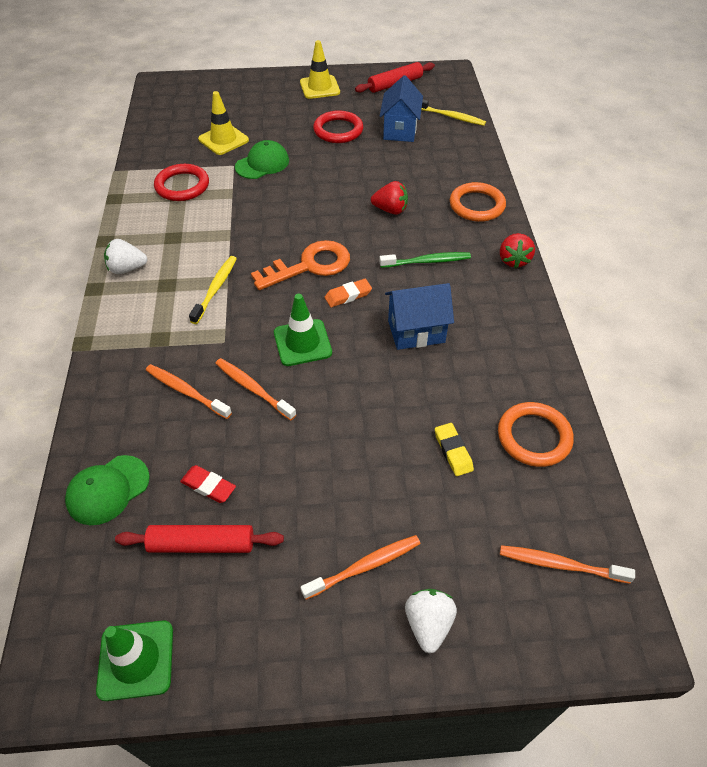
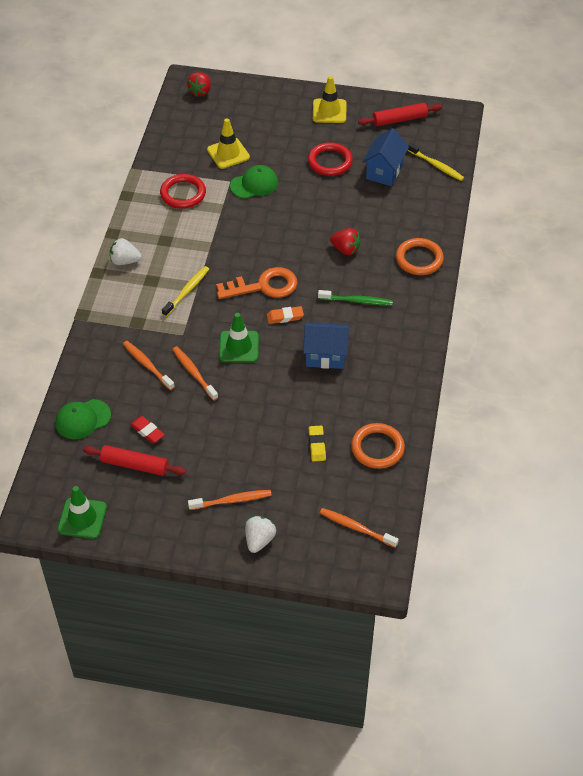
camera: 15 degrees right, 0 degrees up
(513, 260) = (426, 314): red strawberry -> red strawberry (200, 91)

